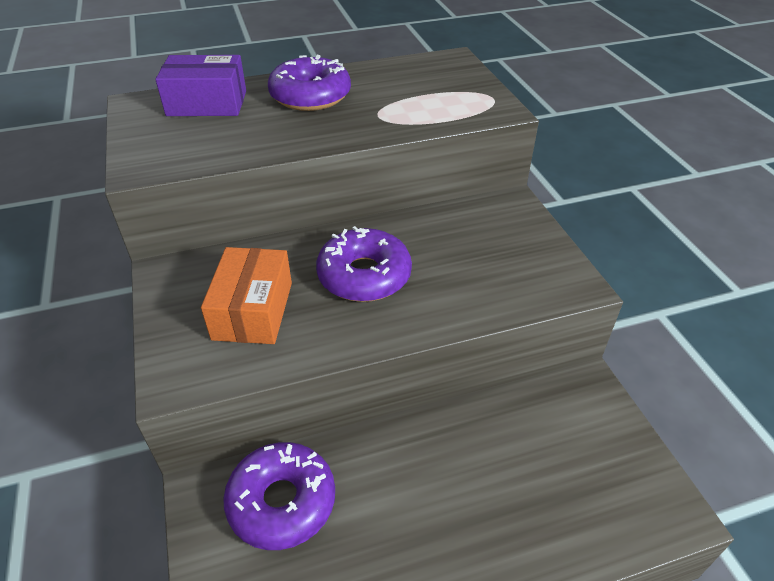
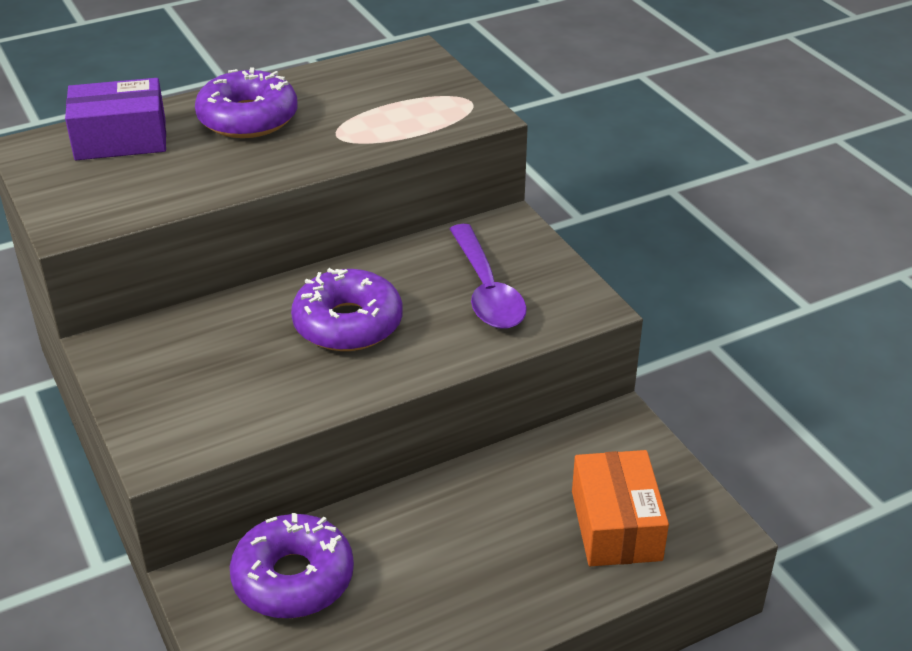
camera: 10 degrees left, 5 degrees down
(253, 310) = (227, 375): orange box -> orange box (616, 525)
(486, 259) = (486, 290): none -> purple spoon

